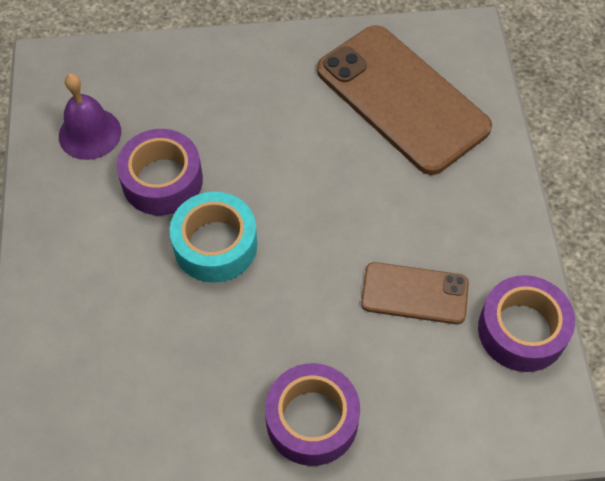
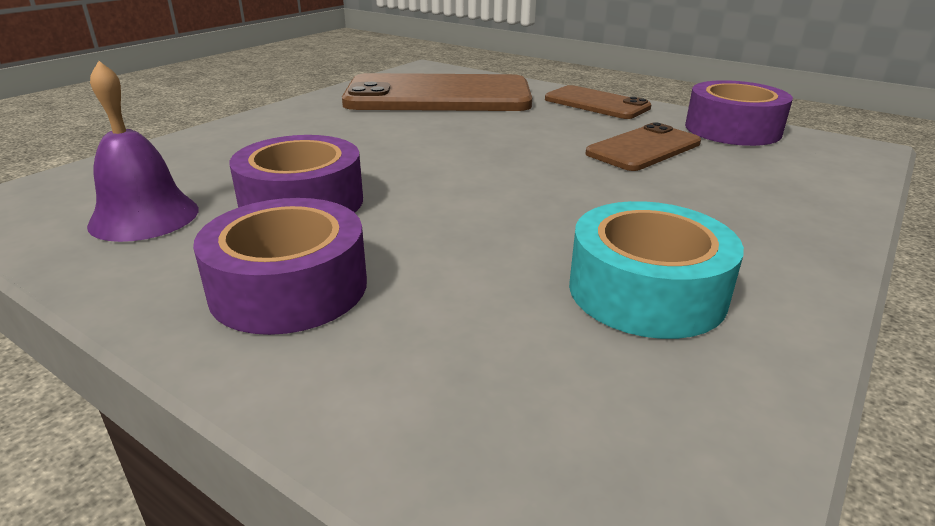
camera: 50 degrees left, 30 degrees down
(215, 245) = (440, 206): turquoise tape -> turquoise tape (646, 291)
(312, 420) = (757, 239): purple tape -> purple tape (289, 287)
(495, 208) = (596, 103): none -> brown phone

